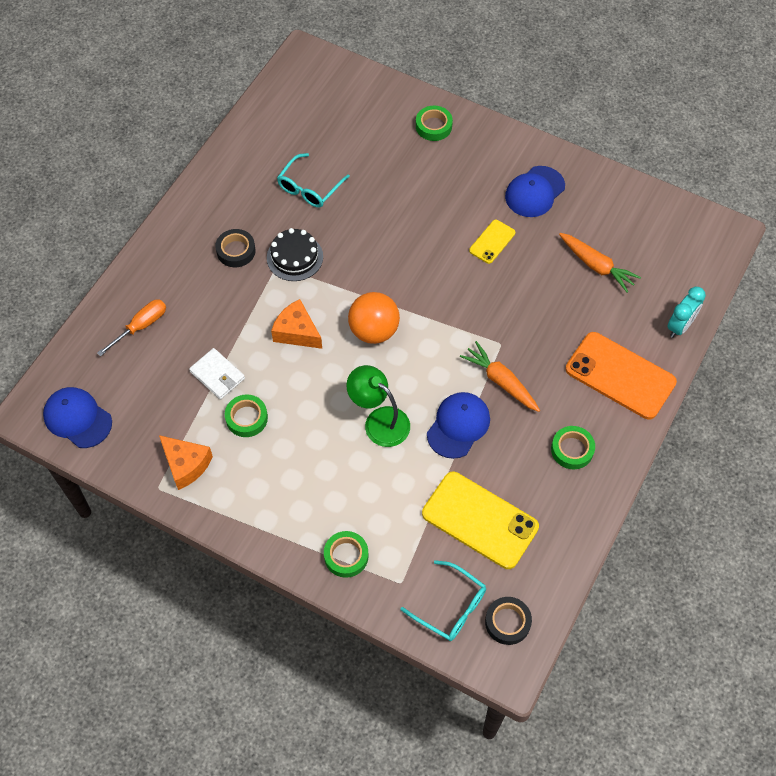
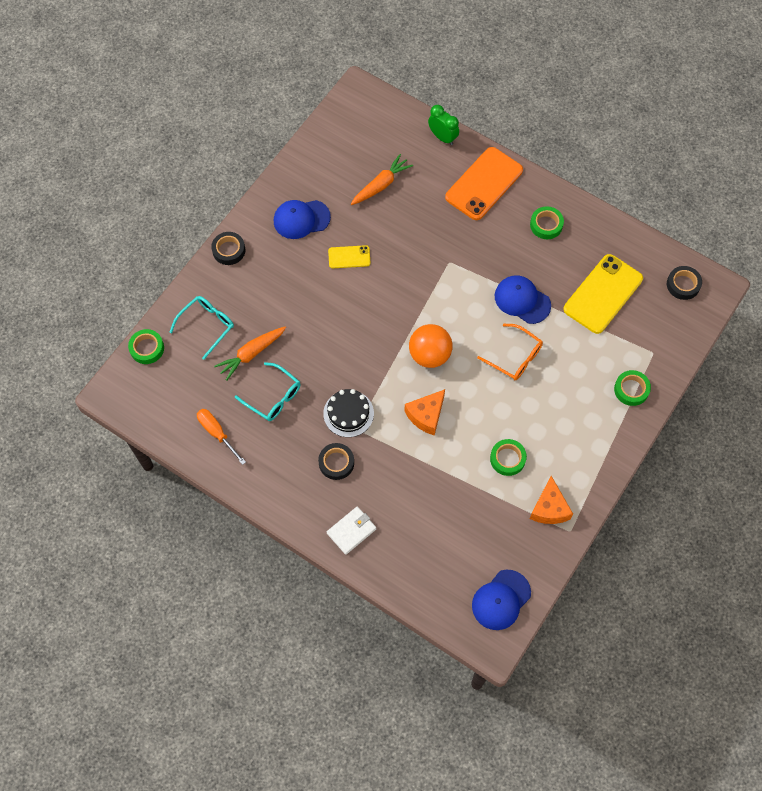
camera: 85 degrees left, 5 degrees up
(141, 326) = (410, 546): orange screwdriver -> orange screwdriver (217, 433)
(186, 465) = (549, 508): orange cheese -> orange cheese turned 135 degrees clockwise
(217, 375) = (464, 481): white wallet -> white wallet (351, 531)
(379, 421) = (515, 357): green lamp -> orange glasses
(433, 126) = (218, 289): green tape -> green tape (147, 348)
(450, 607) = (671, 321): turquoise glasses -> turquoise glasses (207, 326)
(483, 130) = (229, 250): none -> black tape
(492, 242) = (349, 257): yellow phone -> yellow phone turned 45 degrees counterclockwise
(500, 381) = (483, 266): orange carrot -> orange carrot (251, 354)
(534, 192) = (301, 219): blue cap -> blue cap turned 120 degrees clockwise
(680, 326) = (442, 137): turquoise clock -> green clock

